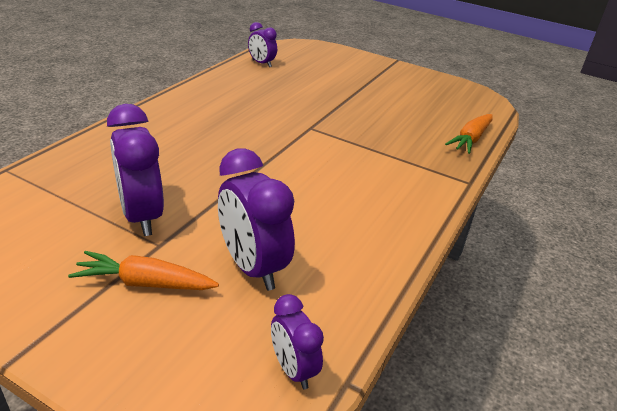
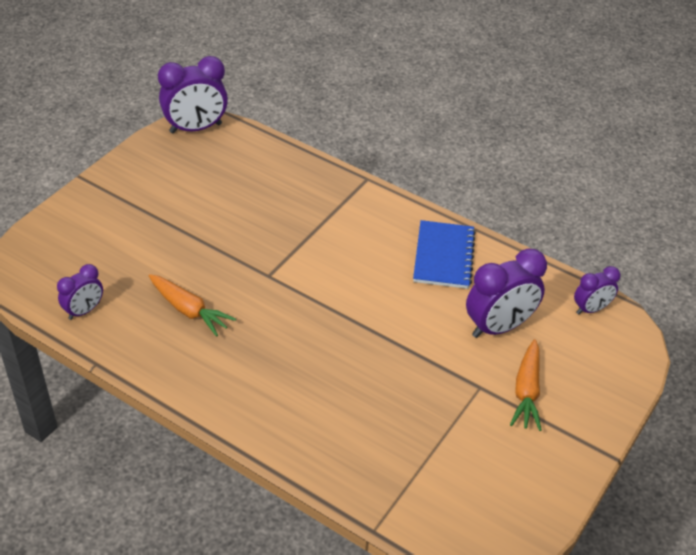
camera: 85 degrees left, 10 degrees up
(141, 216) = (442, 403): purple clock -> purple clock (196, 128)
(364, 230) = (444, 256): none -> blue notebook
(470, 139) = (289, 159): orange carrot -> orange carrot (189, 310)

